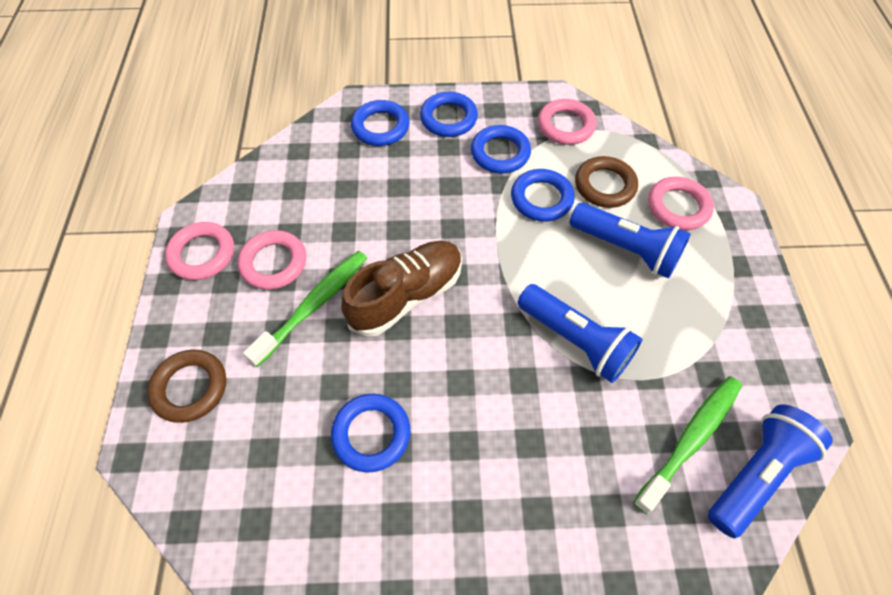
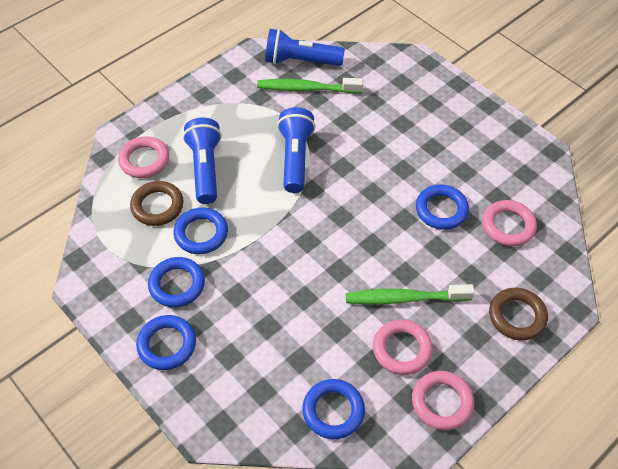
camera: 130 degrees left, 5 degrees down
(380, 127) = (218, 387): blue ring -> blue ring (333, 411)
(406, 295) = (347, 254): brown shoe -> none
(565, 126) = (112, 261): pink ring -> pink ring (508, 226)

